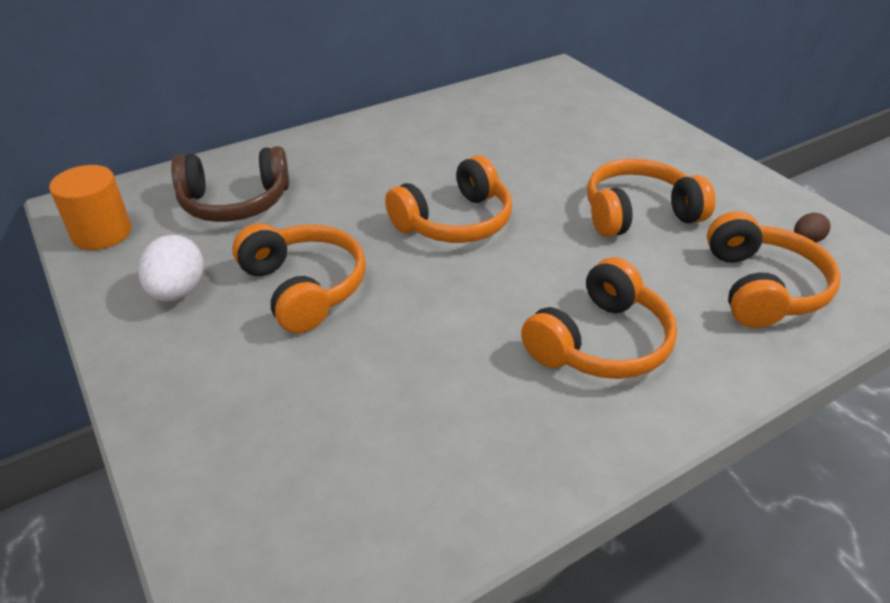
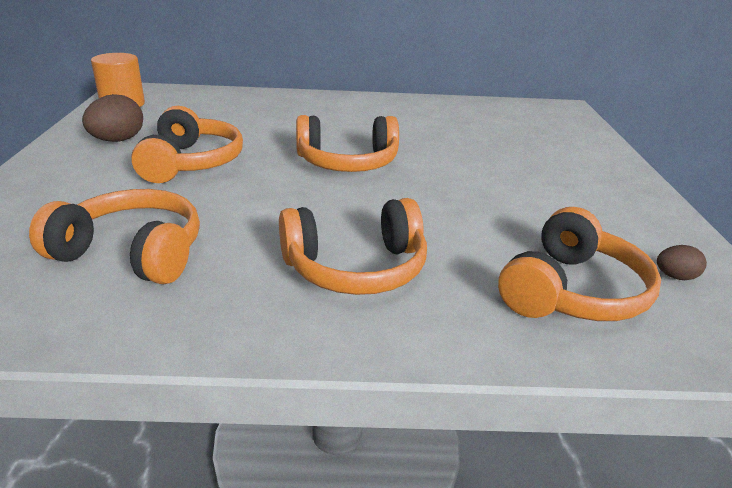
camera: 30 degrees right, 10 degrees down
(178, 291) = (117, 140): white egg -> brown egg
(235, 202) = (217, 112): brown headphones -> none
(638, 213) = (513, 204): orange headphones -> orange headphones (132, 253)

